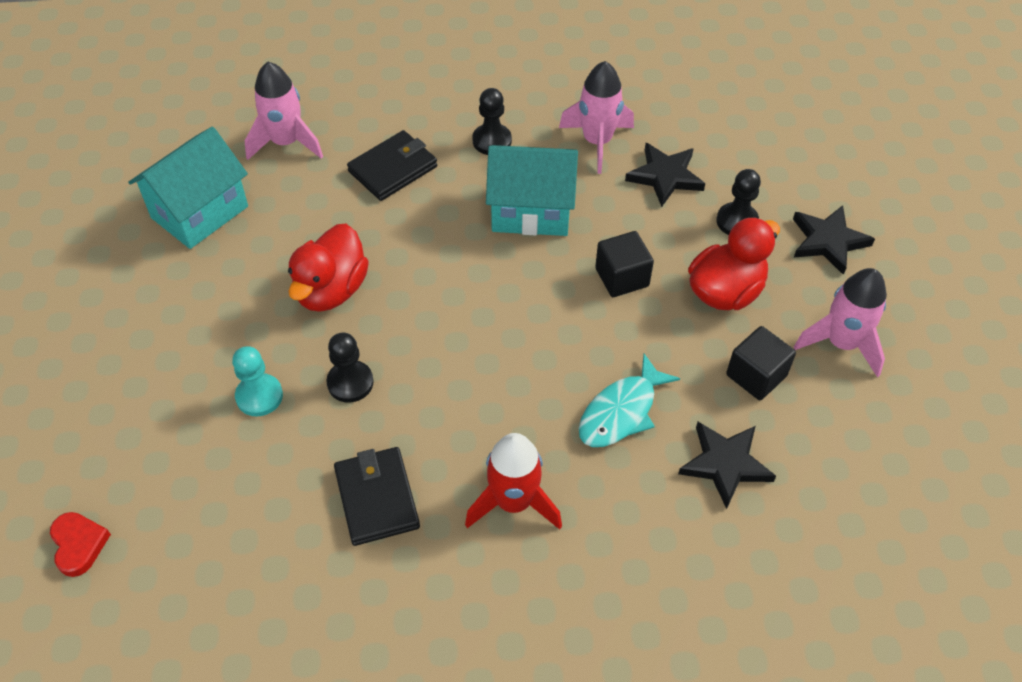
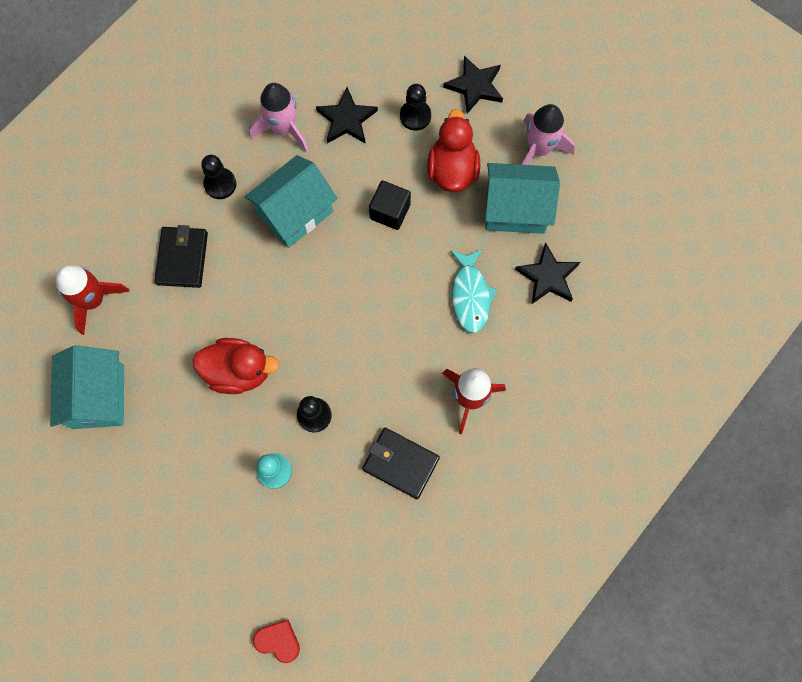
camera: 45 degrees left, 20 degrees up
(286, 142) = (93, 300): pink rocket -> red rocket
(331, 290) = (239, 371): red duck -> red duck turned 60 degrees counterclockwise
(756, 375) = (515, 209): black cube -> turquoise house

